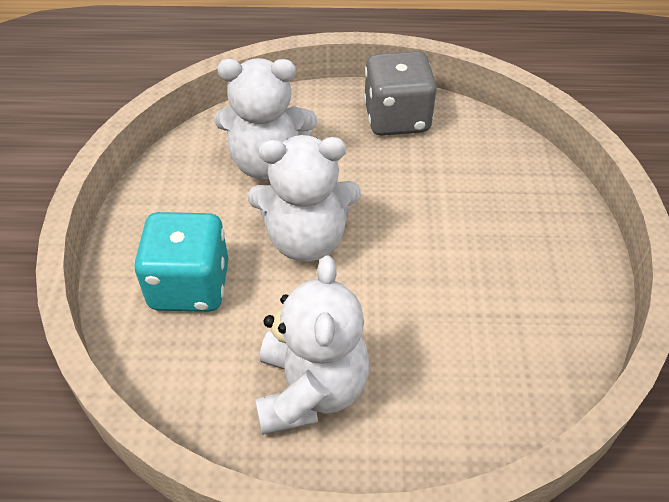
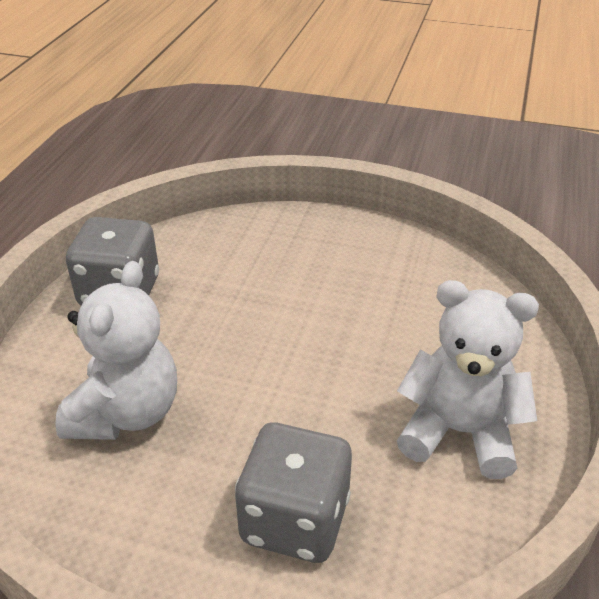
camera: 75 degrees left, 10 degrees down
(190, 286) = (295, 520): turquoise dice -> grey dice
(306, 240) = (264, 400): white teddy bear -> none

